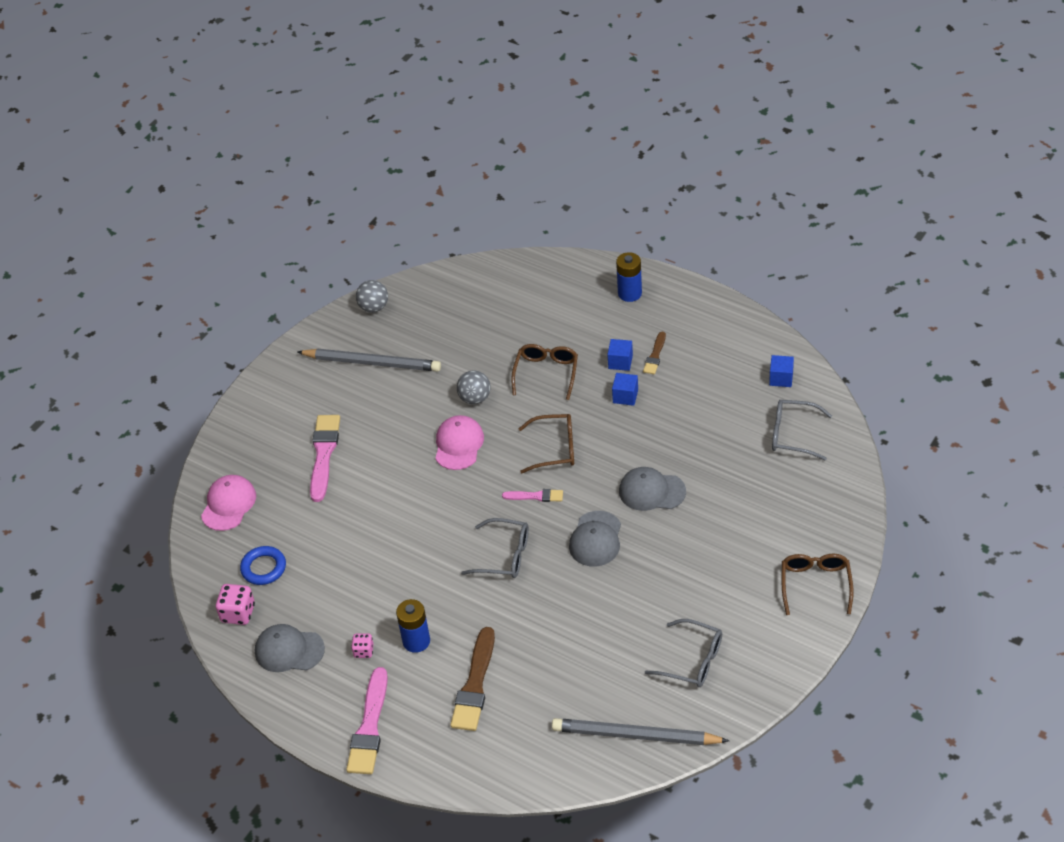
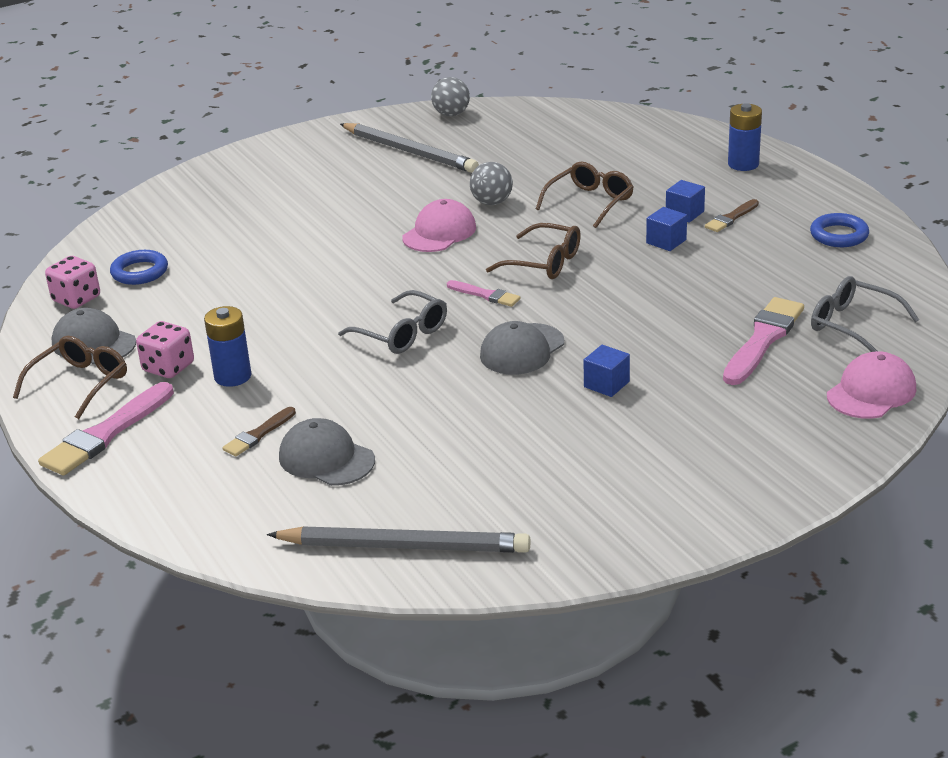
camera: 25 degrees right, 15 degrees down
(228, 504) = (158, 216): pink cap -> pink cap (871, 392)
(324, 454) = (291, 204): pink brush -> pink brush (763, 339)
(363, 651) = (168, 367): pink dice -> pink dice, size x1.64
(475, 685) = (258, 434): brown brush -> brown brush, size x0.54
(636, 735) = (404, 546): grey pencil -> grey pencil turned 150 degrees clockwise
(651, 491) = (627, 327): grey cap -> grey cap (326, 458)
(692, 660) = (542, 496): grey glasses -> none
(737, 348) = (839, 235): none -> blue ring
(781, 378) = (876, 273): blue cube -> blue cube (606, 384)
(815, 584) = (772, 473): brown glasses -> brown glasses (80, 384)

